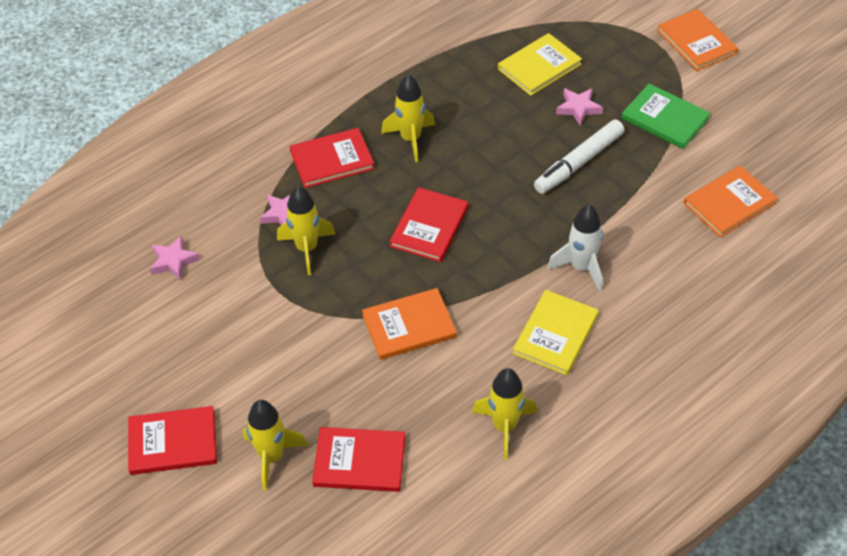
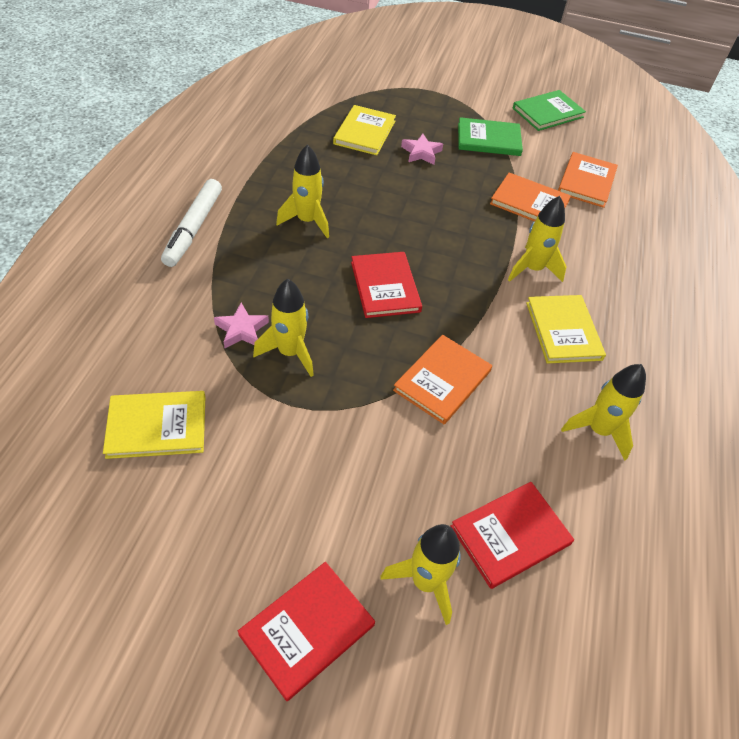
camera: 40 degrees left, 0 degrees up
(173, 261) = (157, 426): pink star -> yellow book
(332, 160) = (249, 264): red book -> none
(578, 163) = (457, 191): white marker -> white marker (193, 229)
(581, 267) = (532, 269): white rocket -> yellow rocket
(696, 42) = (461, 83): orange book -> orange book (529, 202)
(765, 110) = (547, 112): none -> green book

